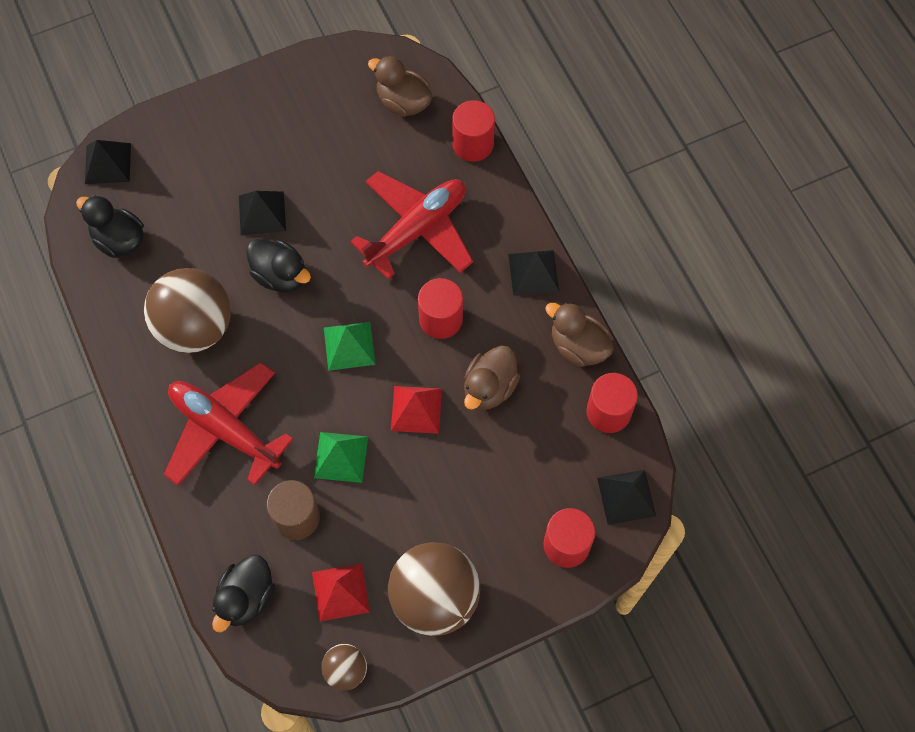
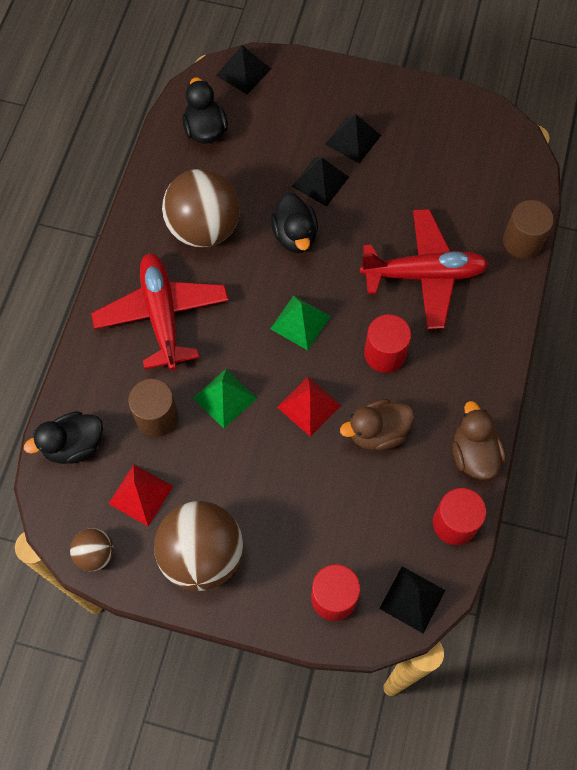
camera: 40 degrees right, 0 degrees up
(403, 102) = (494, 173): brown duck -> none
(473, 144) = (522, 241): red cylinder -> brown cylinder
(533, 272) = (487, 372): black pyramid -> black pyramid (353, 139)

